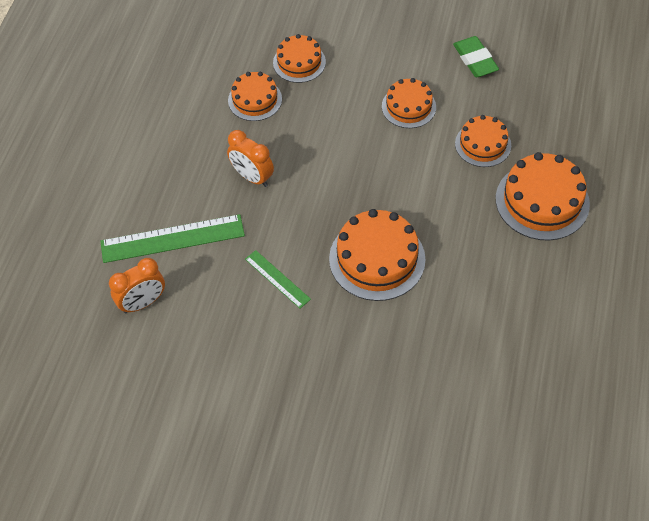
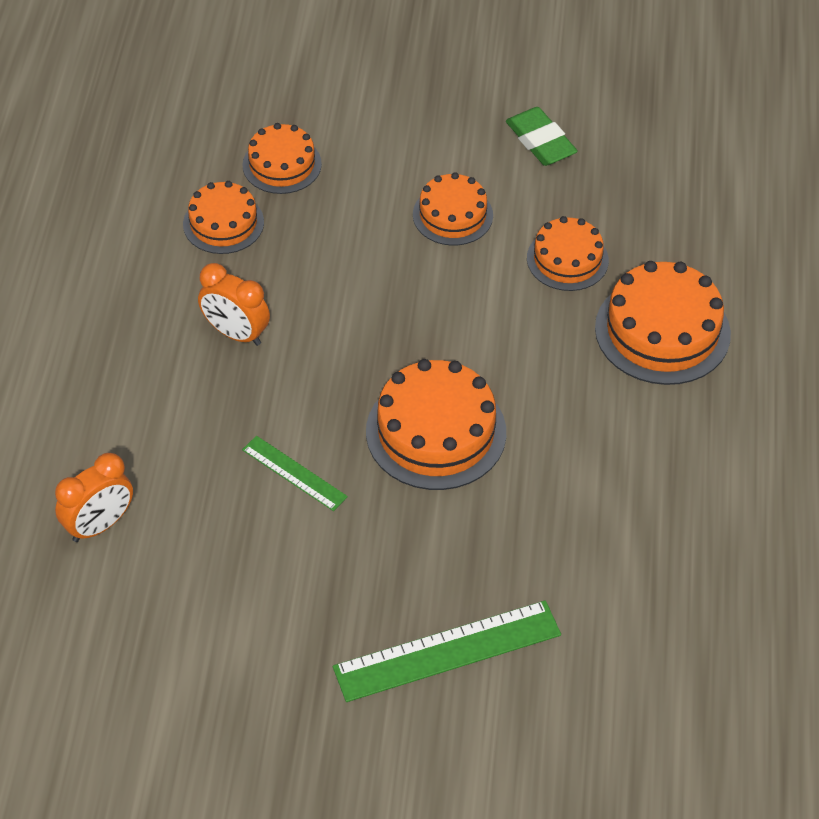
camera: 10 degrees left, 5 degrees down
(172, 238) = (130, 431): green ruler -> green ruler (447, 651)

